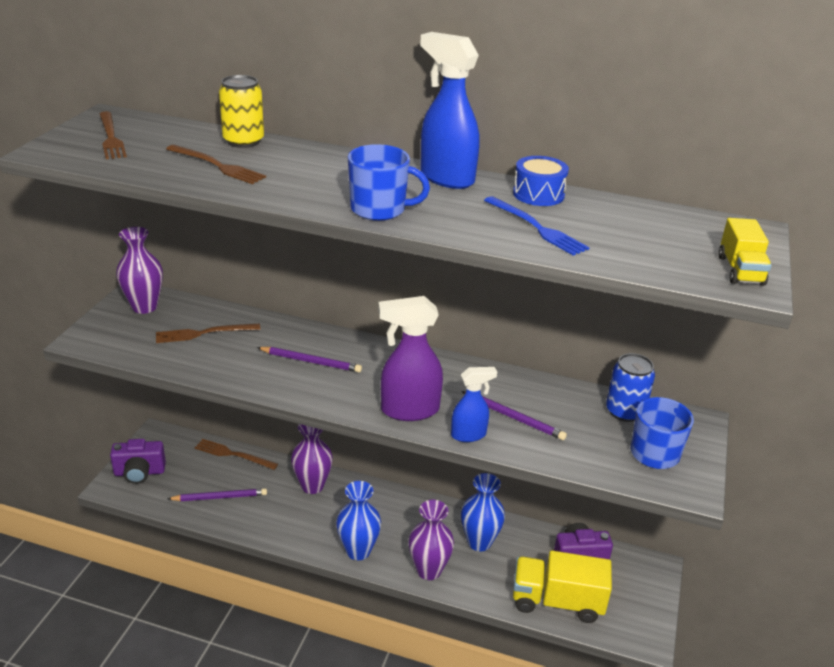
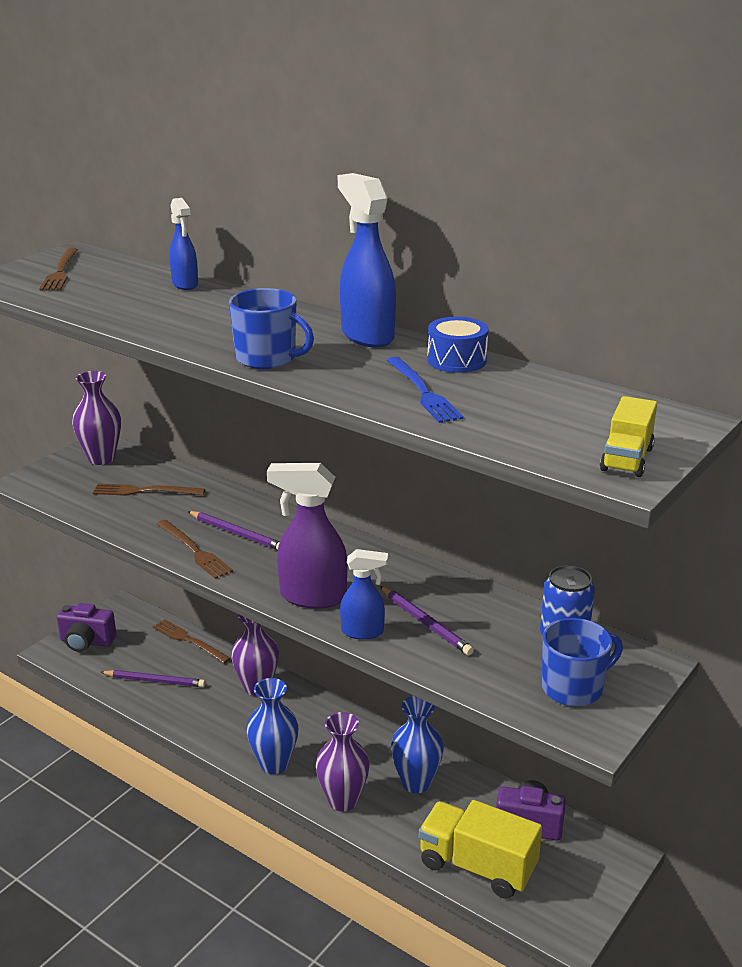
camera: 20 degrees right, 5 degrees down
(217, 166) = (139, 305): brown fork -> brown fork (194, 551)
(243, 141) = (185, 284): yellow can -> blue spray bottle

